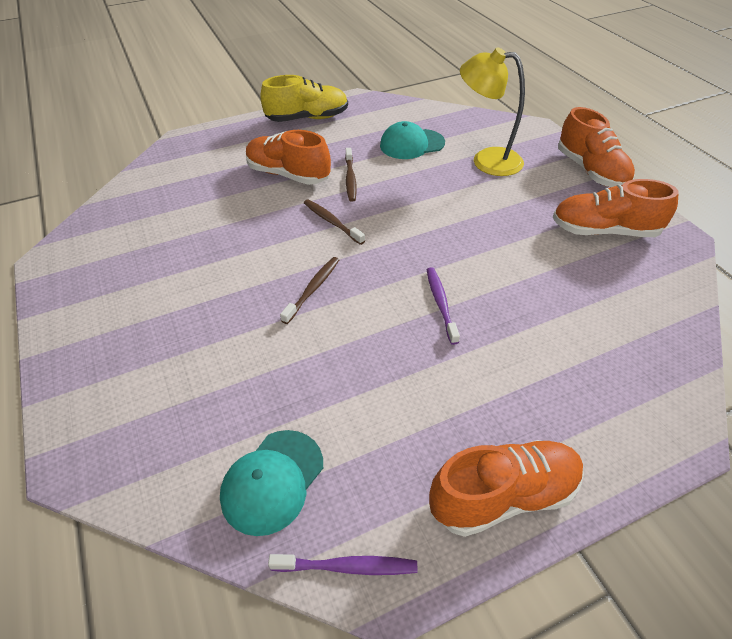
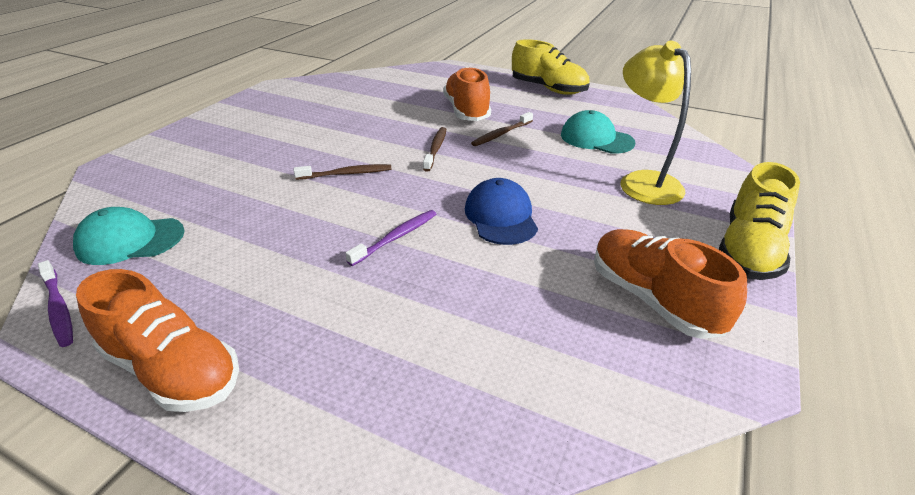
camera: 50 degrees right, 10 degrees down
(465, 241) = (501, 216): none -> blue cap
(591, 171) = (749, 250): orange shoe -> yellow shoe

